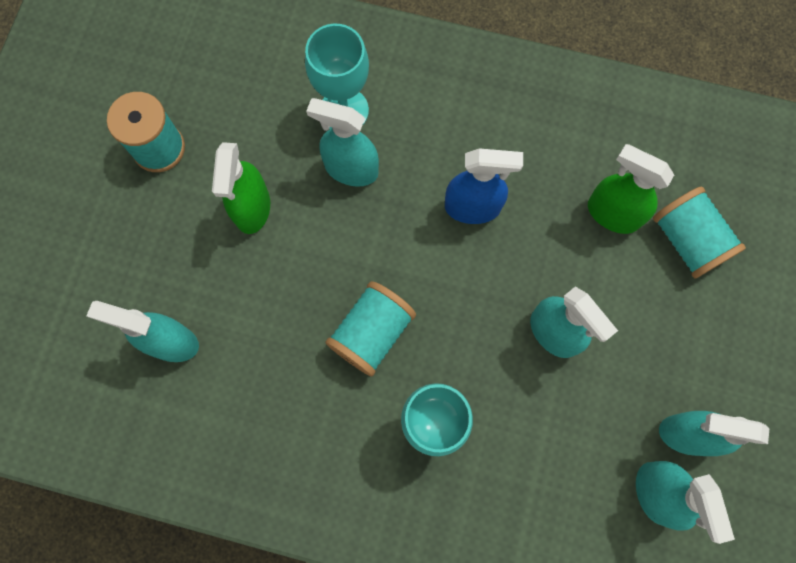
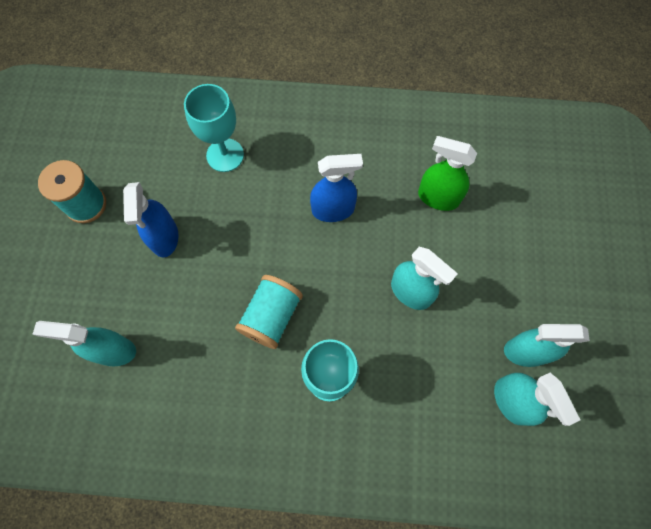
camera: 10 degrees left, 5 degrees down
(252, 208) = (164, 238): green spray bottle -> blue spray bottle
(351, 169) = (236, 197): turquoise spray bottle -> none
(687, 240) = (496, 208): turquoise spool -> none

